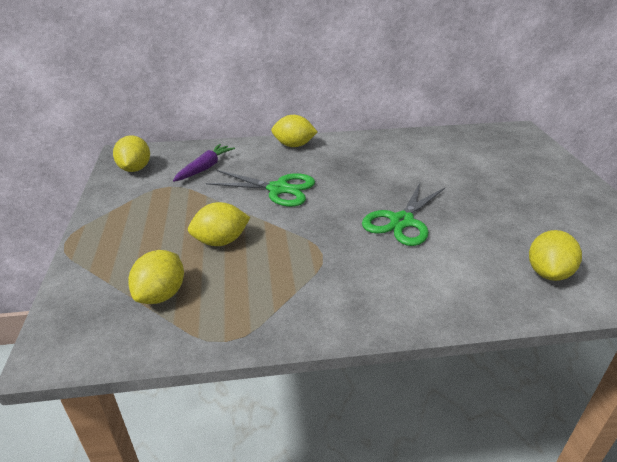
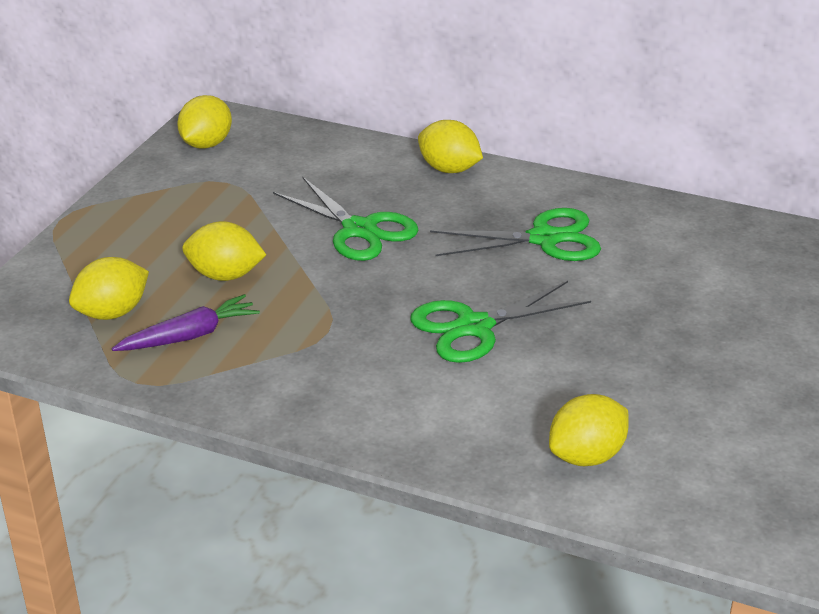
camera: 30 degrees right, 0 degrees up
(205, 168) = (293, 169): purple carrot -> purple carrot (189, 336)
(381, 165) = (544, 239): none -> green scissors

